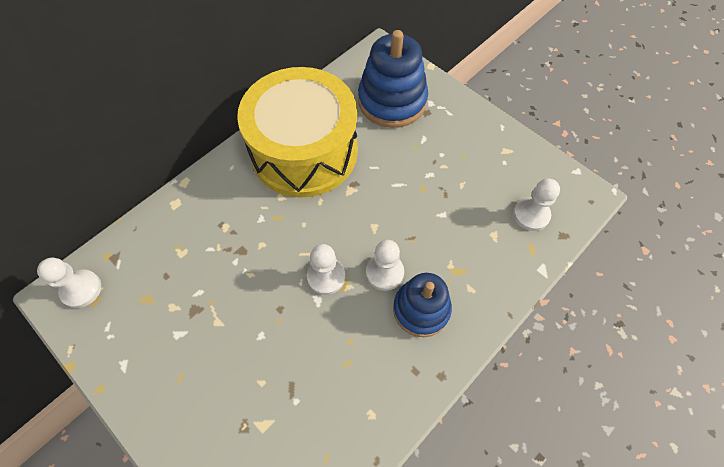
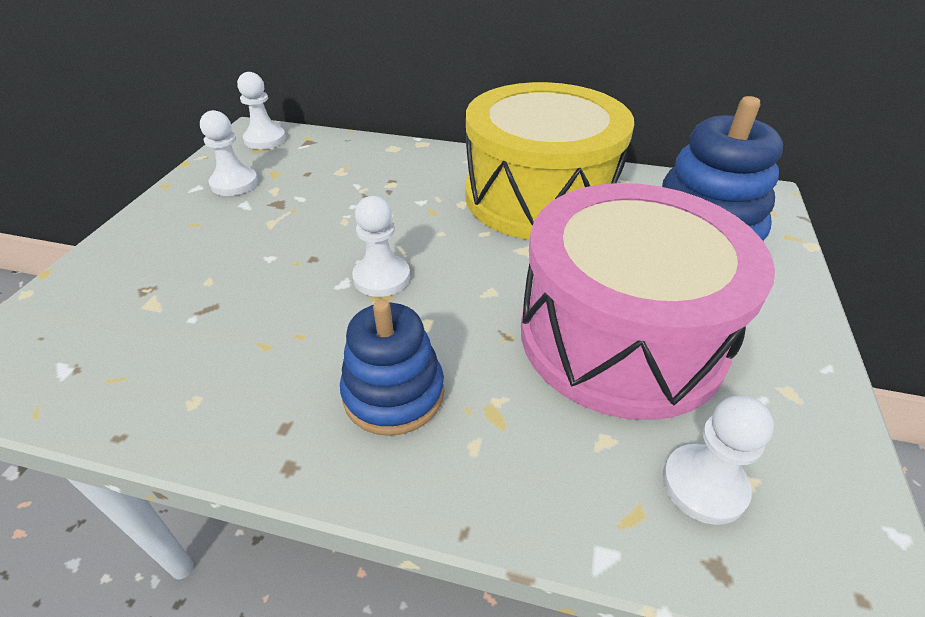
camera: 60 degrees right, 20 degrees down
(384, 272) = (427, 329): white pawn -> white pawn (234, 183)
(441, 188) = (621, 336): none -> pink drum

